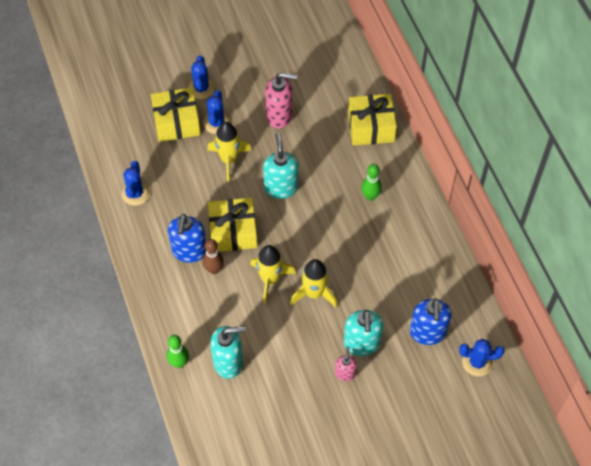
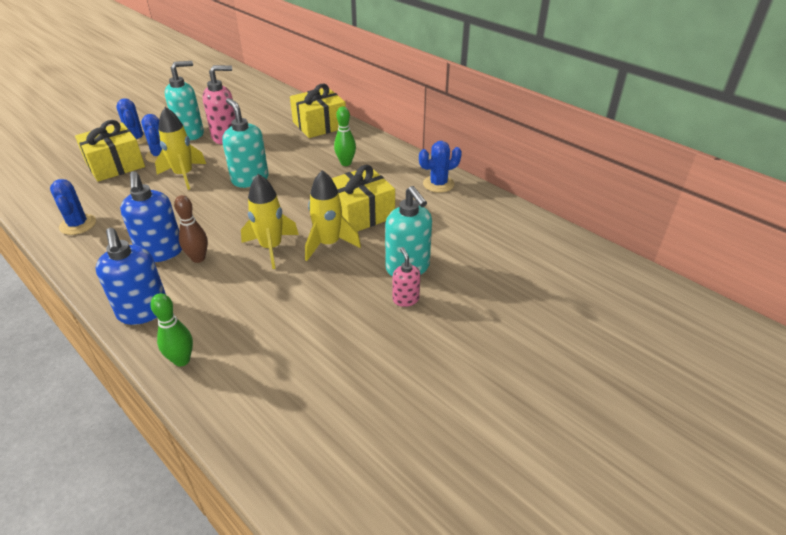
camera: 25 degrees left, 20 degrees down
(228, 362) = (252, 337): turquoise soap dispenser -> turquoise soap dispenser (190, 133)
(233, 232) = (210, 223): yellow gift -> yellow gift (360, 213)
(427, 333) = (471, 238): blue soap dispenser -> blue soap dispenser (143, 311)
(477, 362) = (539, 244): blue cactus -> blue cactus (438, 184)

